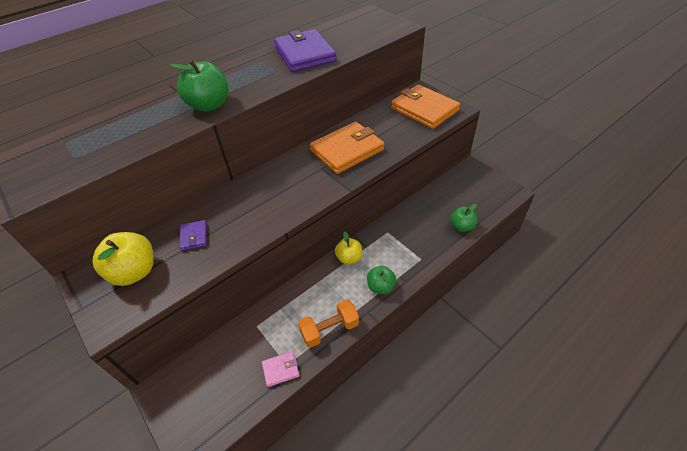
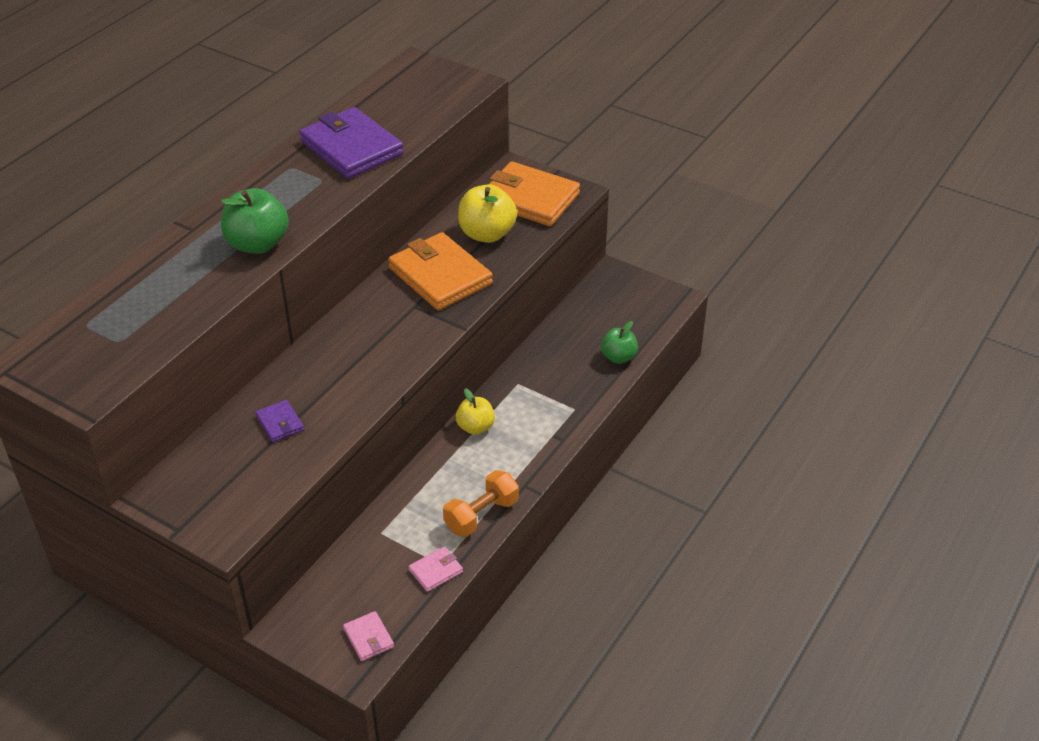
camera: 20 degrees left, 5 degrees down
(135, 272) = (224, 478): yellow apple -> yellow apple (487, 234)
(210, 417) = (368, 638): none -> pink wallet
(347, 150) = (440, 276): orange wallet -> orange wallet turned 75 degrees counterclockwise
(380, 286) = (531, 453): green apple -> none

